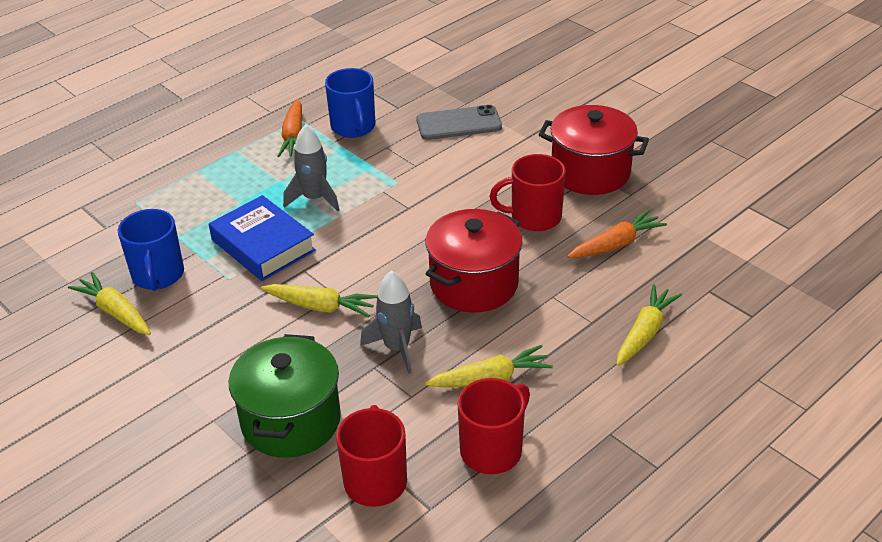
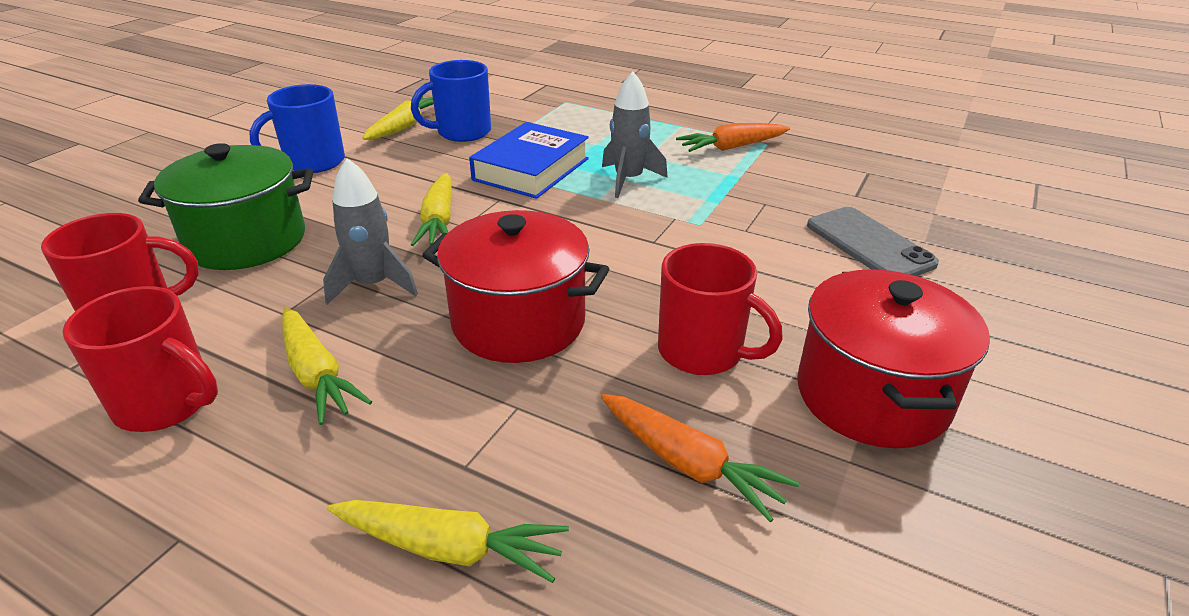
camera: 70 degrees right, 5 degrees down
(353, 127) = (783, 176): blue mug -> blue mug (313, 162)
(534, 217) = (703, 352): red mug -> red mug turned 150 degrees clockwise

